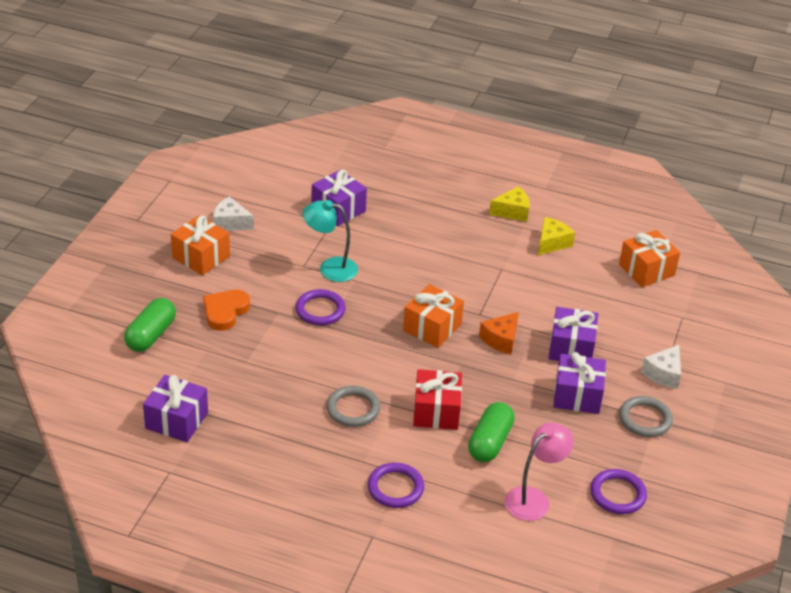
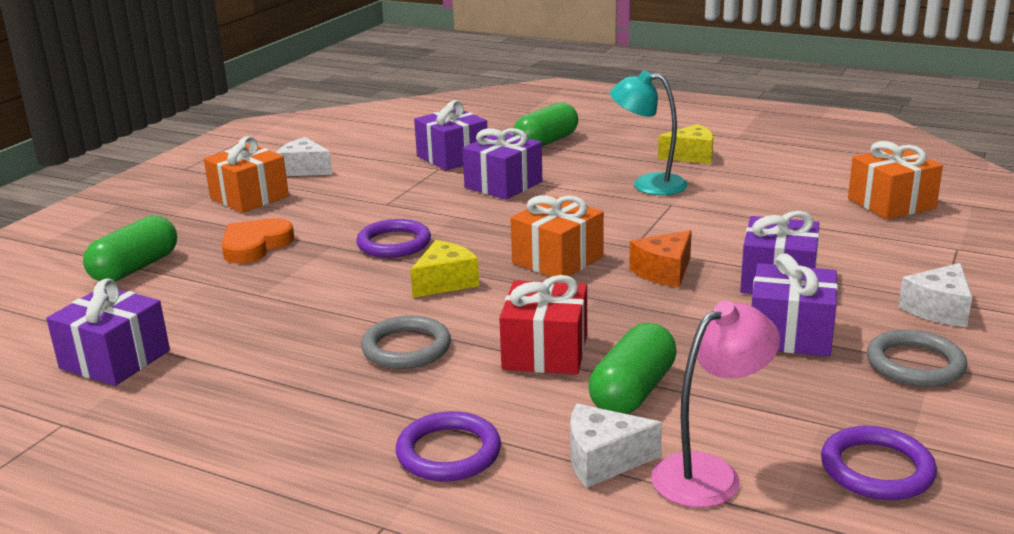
camera: 10 degrees right, 15 degrees down
(330, 268) = (423, 205): turquoise lamp -> turquoise lamp (648, 184)
(382, 244) = (503, 185): none -> purple gift
(405, 191) = (546, 142): none -> green capsule
(478, 491) = (603, 460): none -> white cheese
(552, 243) = (746, 181): yellow cheese -> yellow cheese (445, 282)

